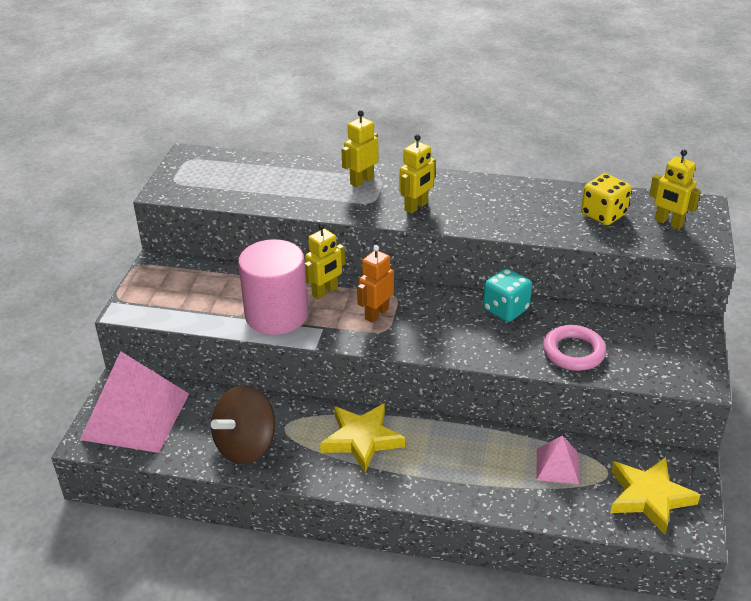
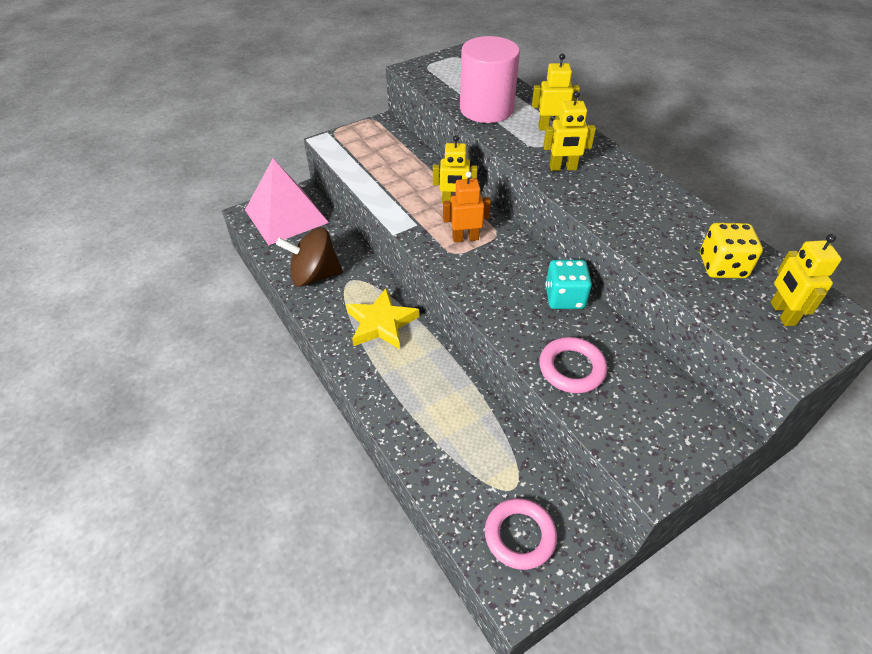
camera: 45 degrees right, 10 degrees up
(276, 315) = (402, 197): pink cylinder -> pink cylinder (486, 109)
(557, 466) = (482, 449): pink pyramid -> none
(649, 497) = (520, 535): yellow star -> pink ring

